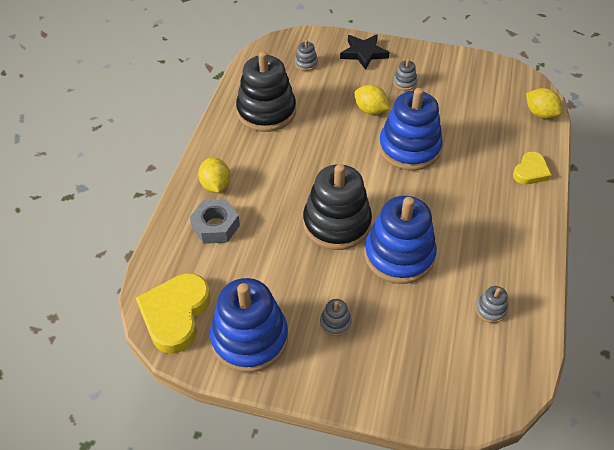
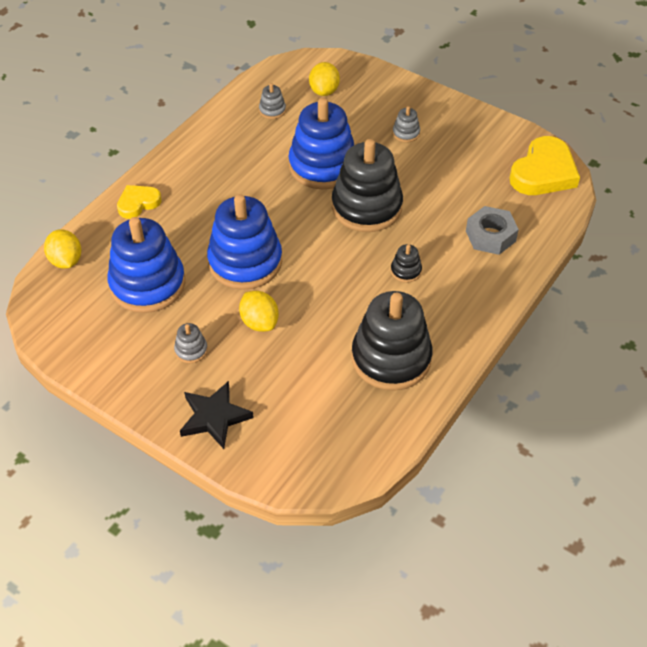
camera: 160 degrees left, 0 degrees up
(215, 185) = (480, 278): yellow lemon -> yellow lemon (324, 91)
(250, 338) = (482, 141): blue stacking toy -> blue stacking toy (147, 284)
(279, 175) = (406, 271): none -> black stacking toy
(306, 63) = (305, 423): grey stacking toy -> none

